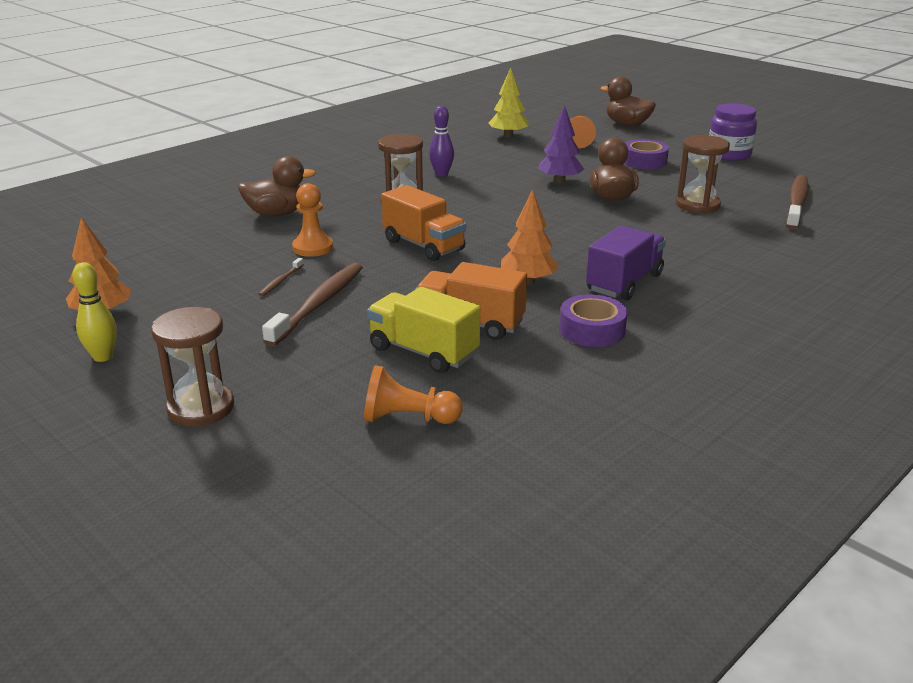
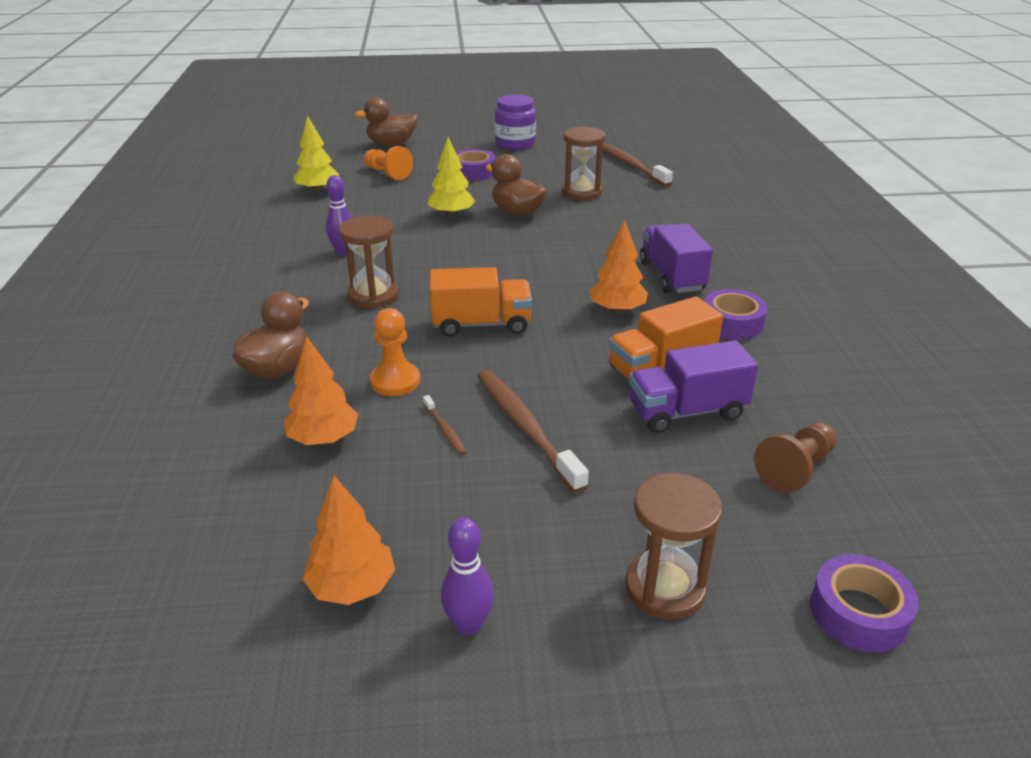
camera: 50 degrees left, 5 degrees up
(103, 357) = (468, 625): yellow bowling pin -> purple bowling pin
(225, 253) = (324, 439): none -> orange tree
(254, 493) = (858, 613): none -> purple tape
(407, 418) = (795, 469): orange pawn -> brown pawn
(423, 352) = (686, 412): yellow truck -> purple truck
(560, 181) = (451, 215): purple tree -> yellow tree

